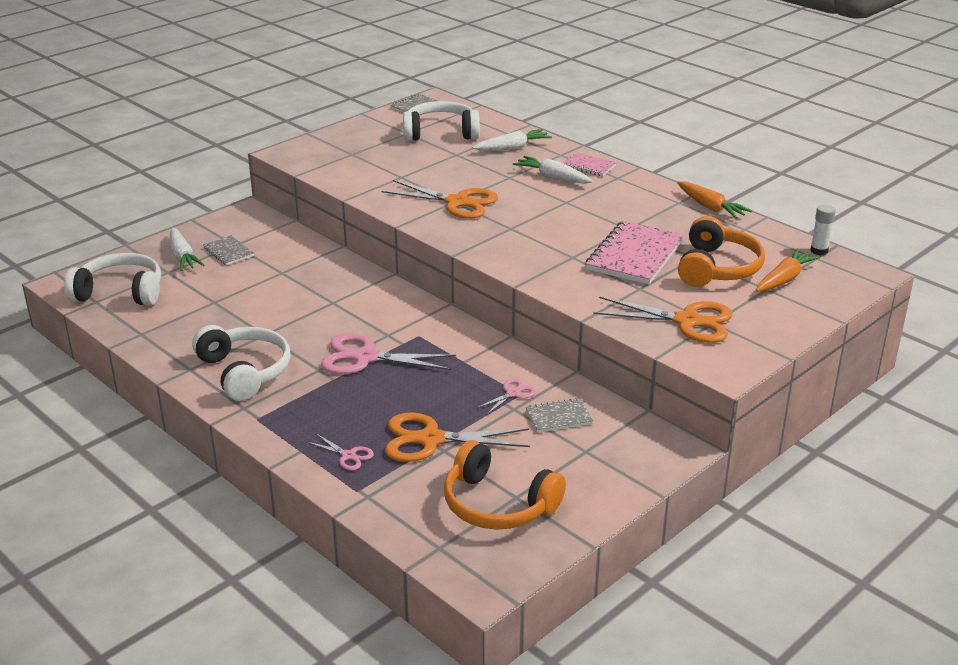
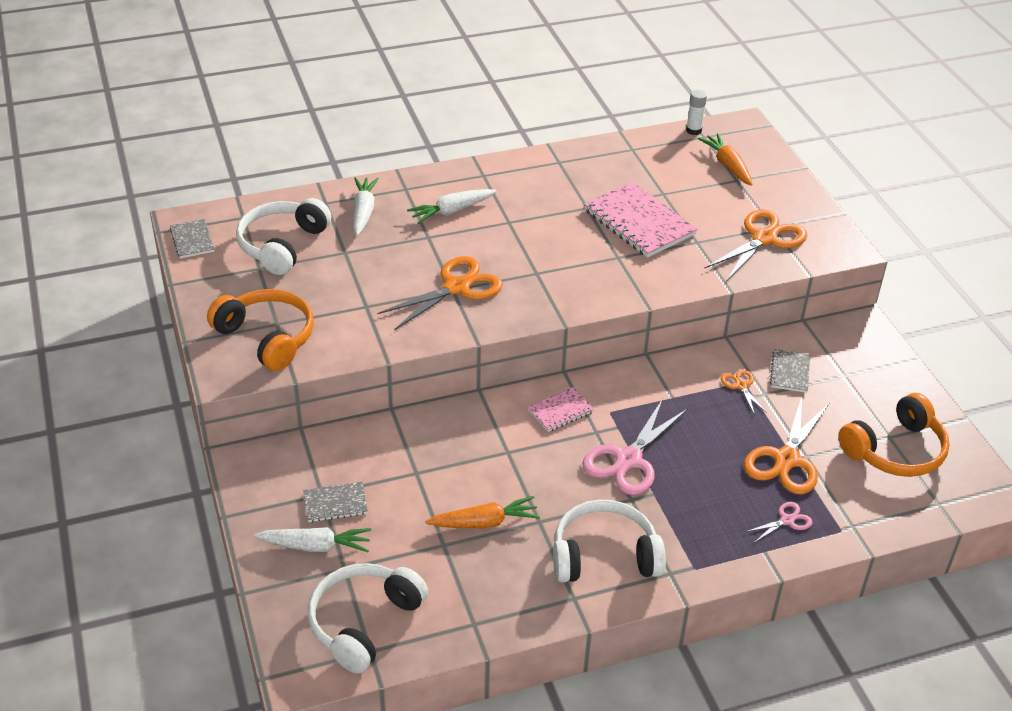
camera: 65 degrees left, 10 degrees up
(512, 393) = (741, 386): pink scissors -> orange scissors
(589, 166) = (446, 182): pink notebook -> pink notebook (560, 411)
(710, 207) = (581, 150): orange carrot -> orange carrot (485, 522)
(717, 268) = (689, 190): orange headphones -> orange headphones (267, 337)

